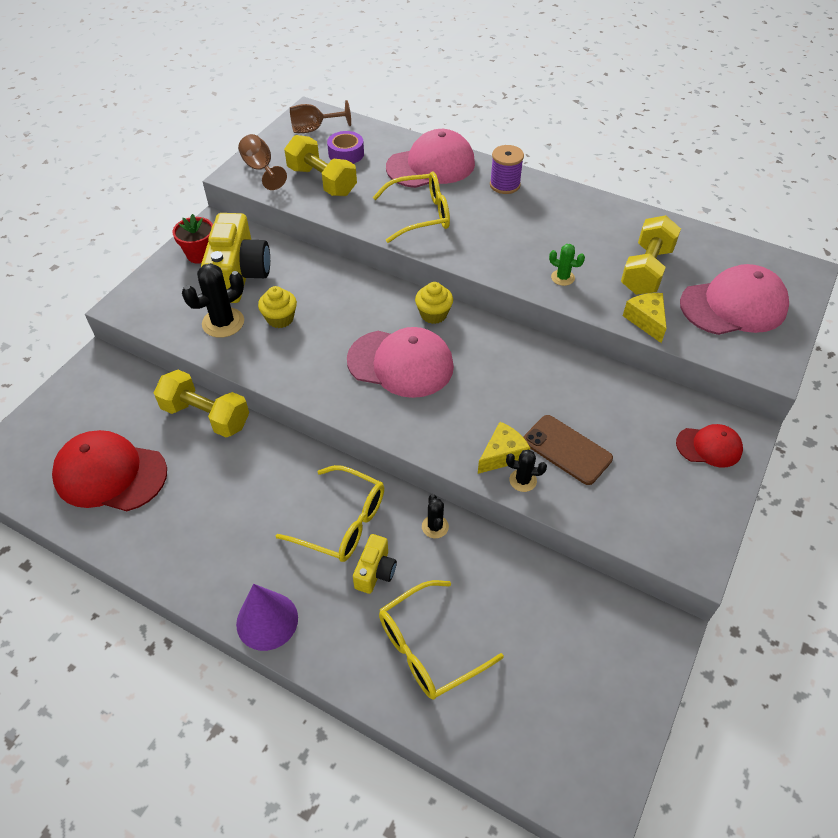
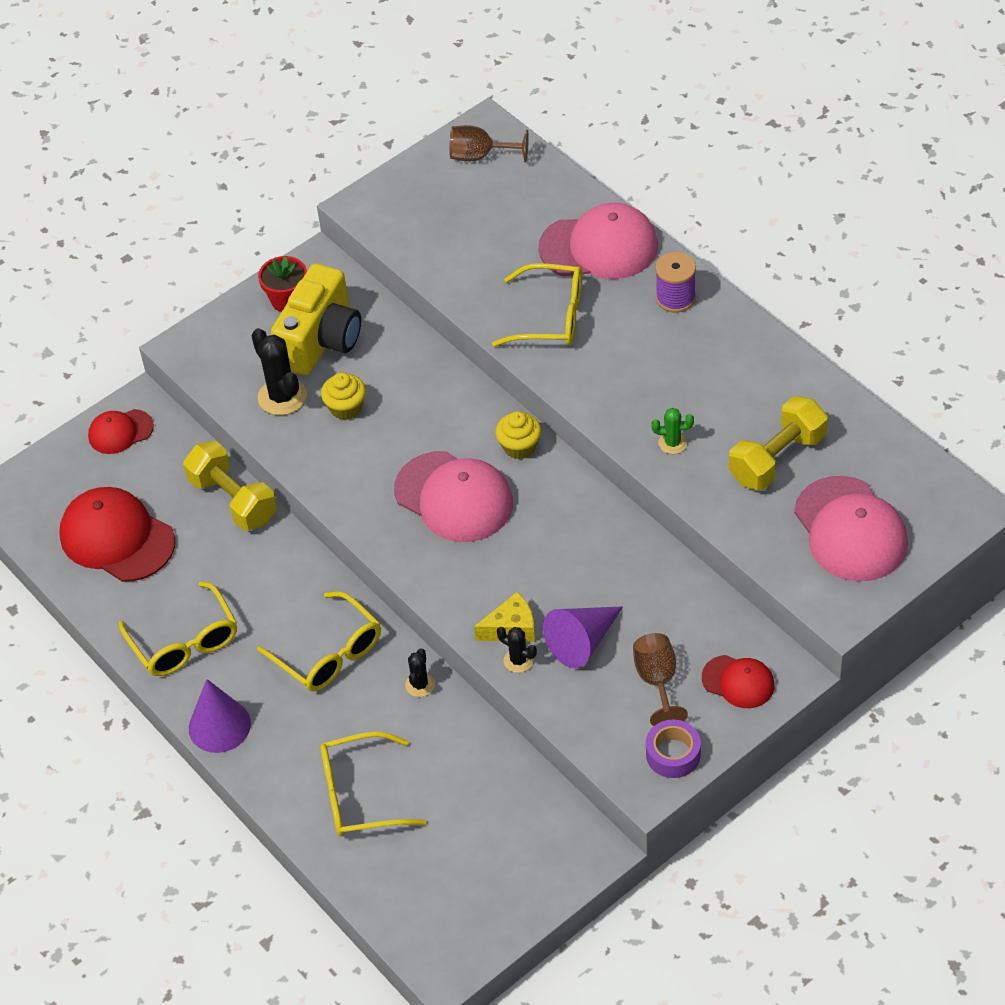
camera: 25 degrees right, 0 degrees up
(87, 386) = (120, 432): none -> red cap
(204, 549) = (184, 641): none -> yellow glasses
(223, 323) = (282, 397): black cactus -> black cactus turned 75 degrees clockwise
(261, 169) = (391, 204): brown goblet -> brown goblet (657, 681)
(322, 181) = (456, 240): yellow dumbbell -> none
(346, 154) = (503, 204): purple tape -> purple tape (673, 754)
(375, 571) = (340, 711): yellow camera -> none
(562, 277) = (672, 443): green cactus -> green cactus turned 45 degrees counterclockwise
(567, 449) = (582, 642): brown phone -> purple cone
(646, 321) = (736, 521): yellow cheese -> none
(733, 305) = (850, 529): pink cap -> pink cap turned 60 degrees clockwise

